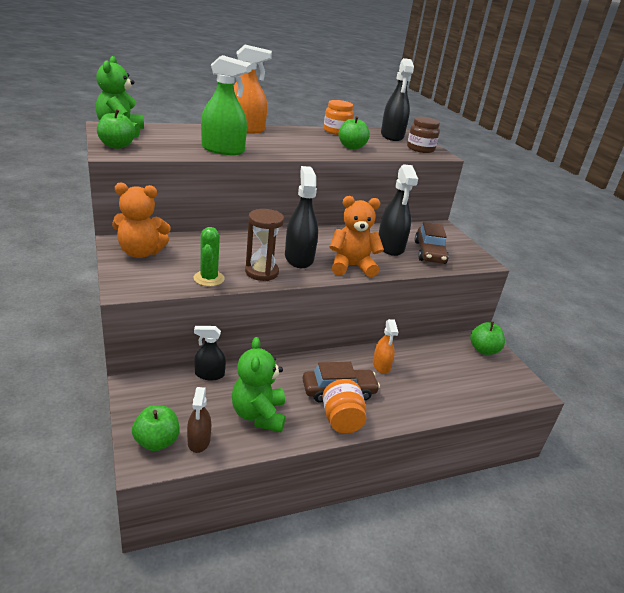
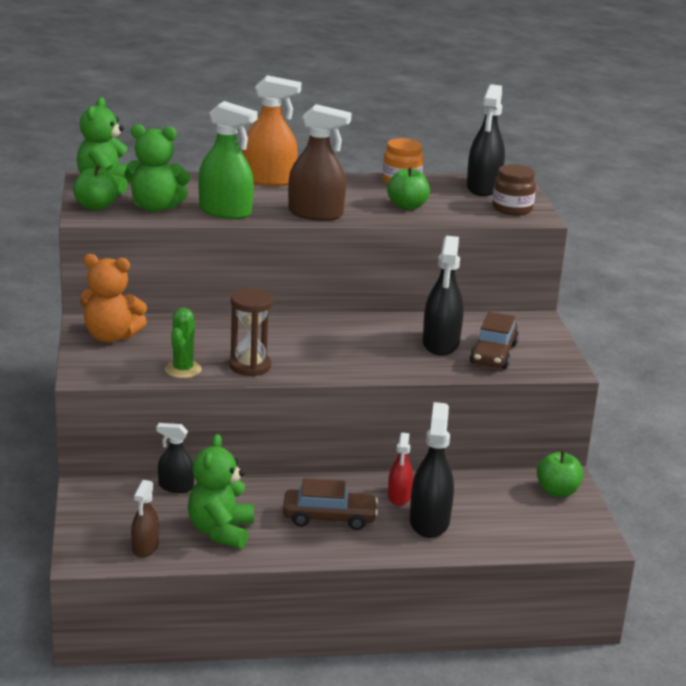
camera: 15 degrees right, 5 degrees down
(156, 442) = (99, 543): green apple -> none
(166, 146) = (155, 207): none -> green teddy bear
(291, 152) = (315, 214): none -> brown spray bottle
(299, 258) = (305, 352): black spray bottle -> black spray bottle (429, 522)
(341, 420) = (318, 546): orange jar -> none
(351, 266) = (370, 365): orange teddy bear -> none
(381, 365) = (399, 496): orange spray bottle -> red spray bottle

